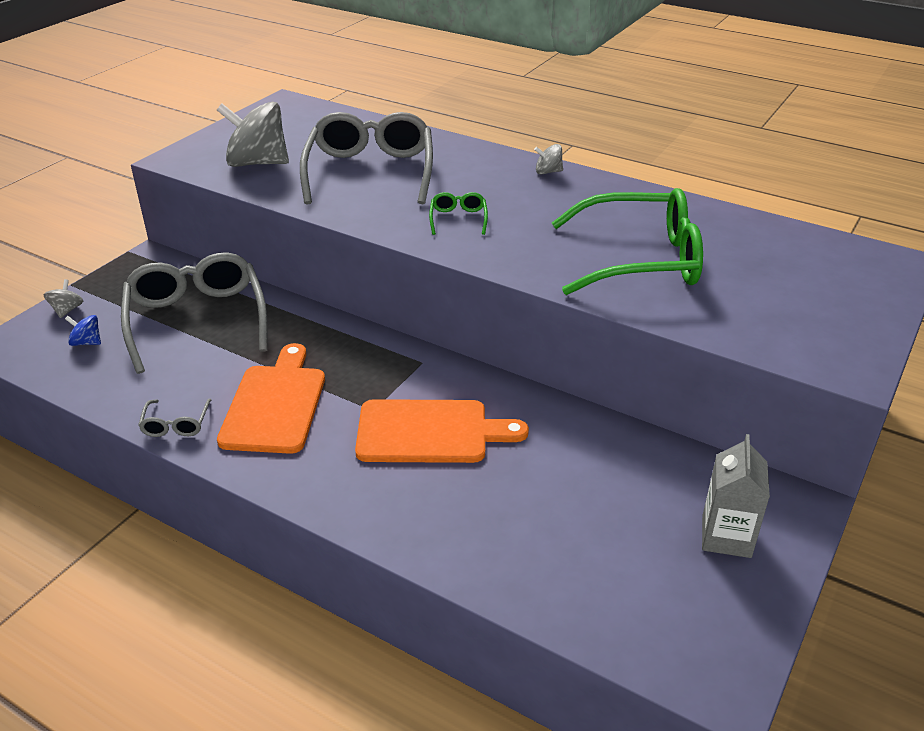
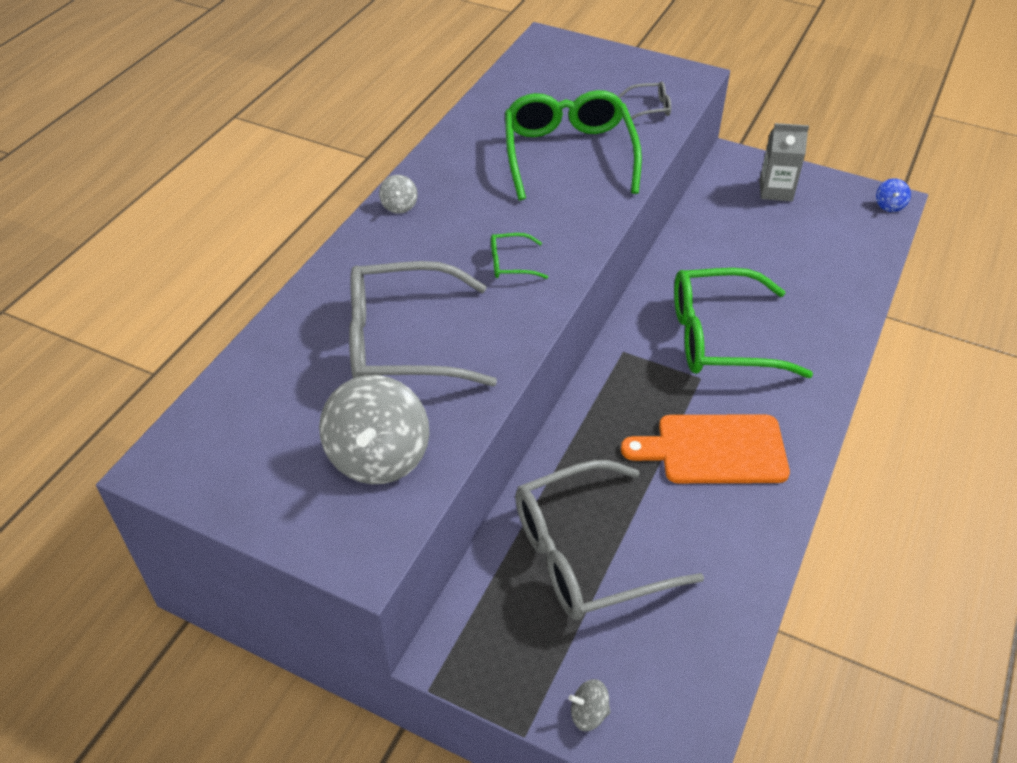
camera: 95 degrees left, 10 degrees up
(87, 342) = (653, 660): blue spinning top -> blue spinning top (889, 205)
(176, 424) = (768, 523): grey glasses -> grey glasses (650, 108)
(430, 432) = (720, 337): orange cutting board -> green glasses

